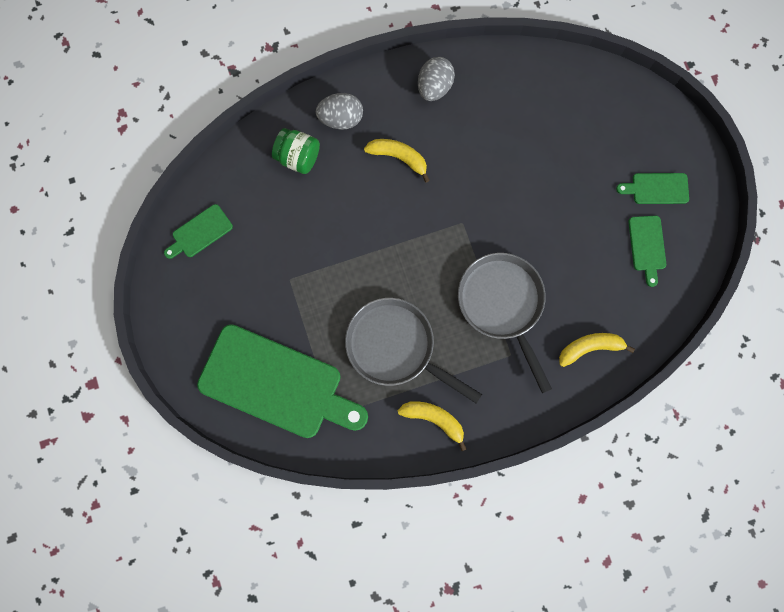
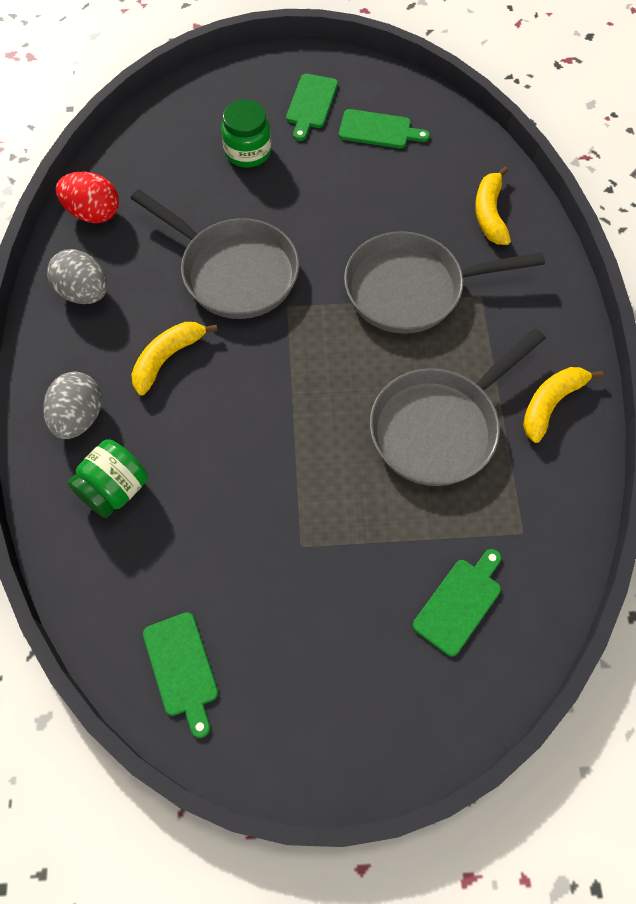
camera: 75 degrees left, 15 degrees down
(276, 383) = (459, 603): green cutting board -> green cutting board, size x0.44
(480, 178) = (233, 272): none -> grey pan
(502, 69) = (93, 213): none -> red egg
(592, 156) = (248, 152): none -> green jar

